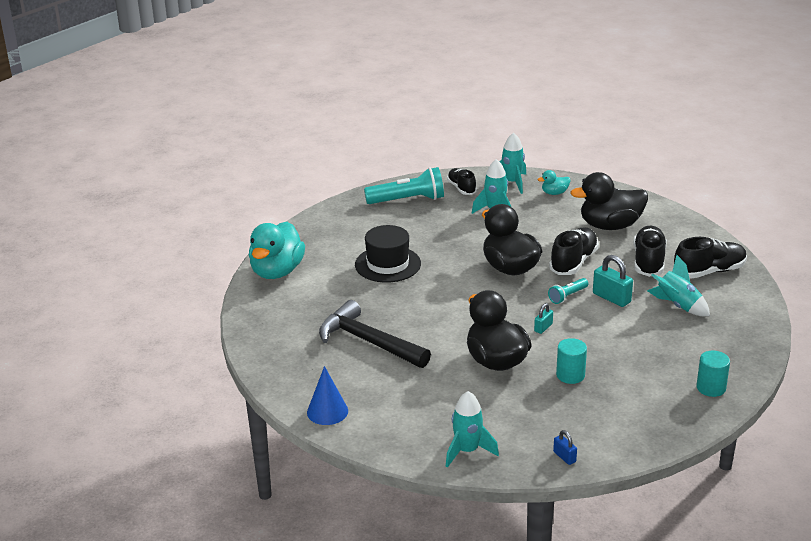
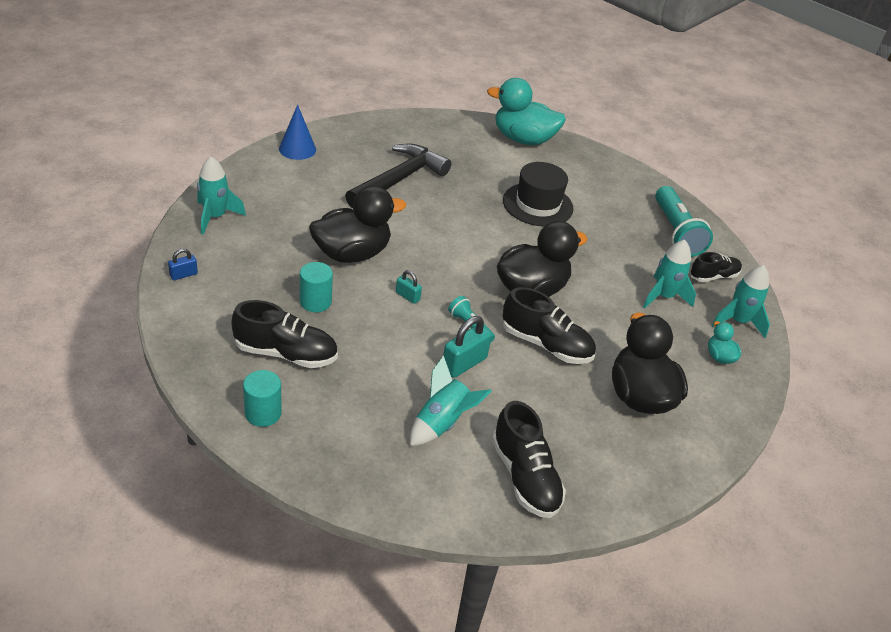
camera: 85 degrees right, 10 degrees up
(648, 261) = (549, 417): black shoe -> black shoe (286, 353)

